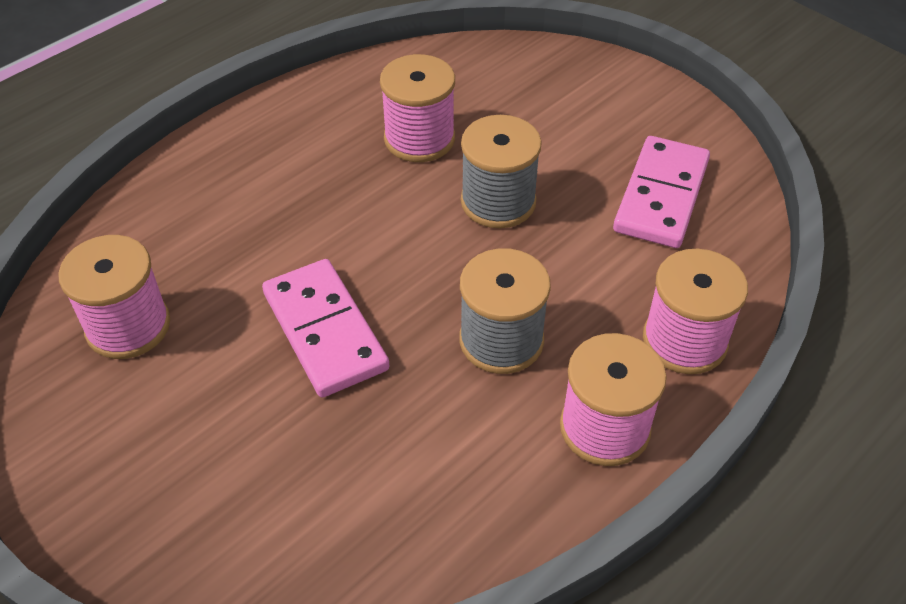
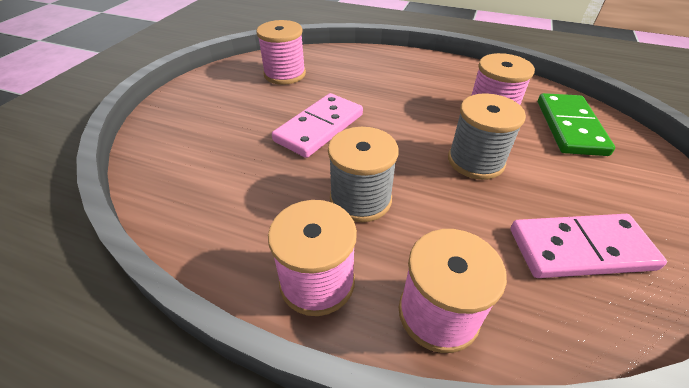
camera: 65 degrees right, 5 degrees down
(491, 87) = (570, 127): none -> green domino

